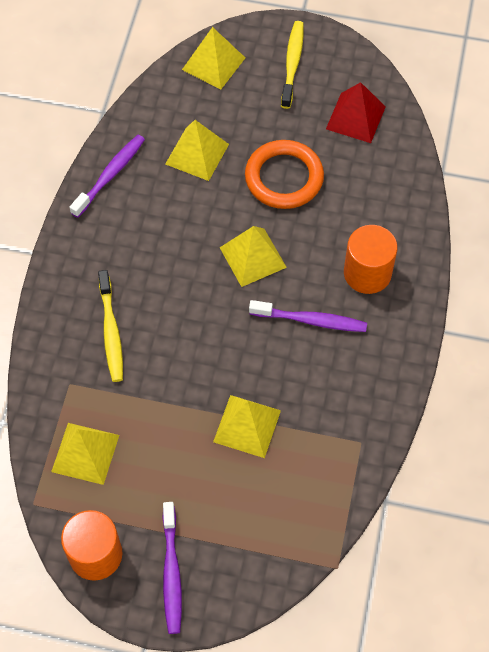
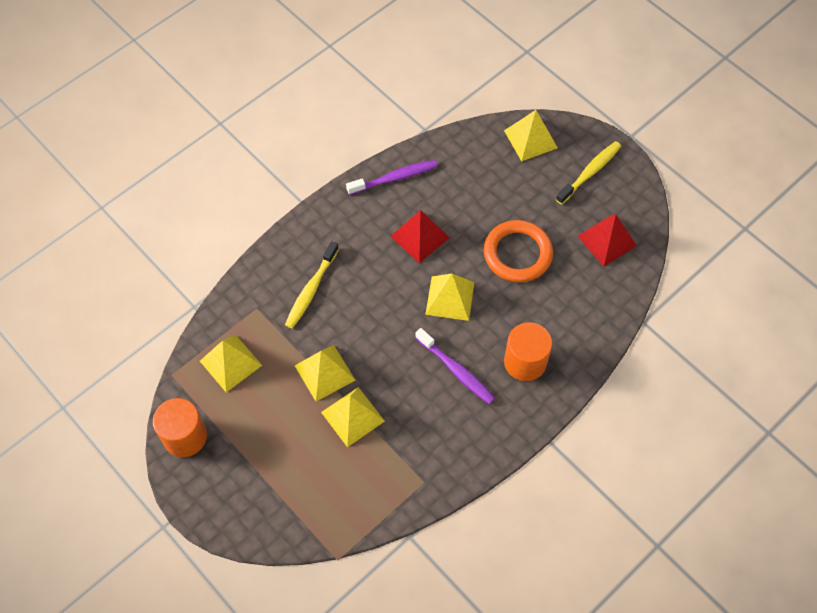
camera: 35 degrees right, 0 degrees up
(171, 573) = (224, 483): purple toothbrush -> none
(179, 217) = (419, 237): none -> red pyramid
(197, 154) = (467, 198): yellow pyramid -> yellow pyramid (324, 372)

